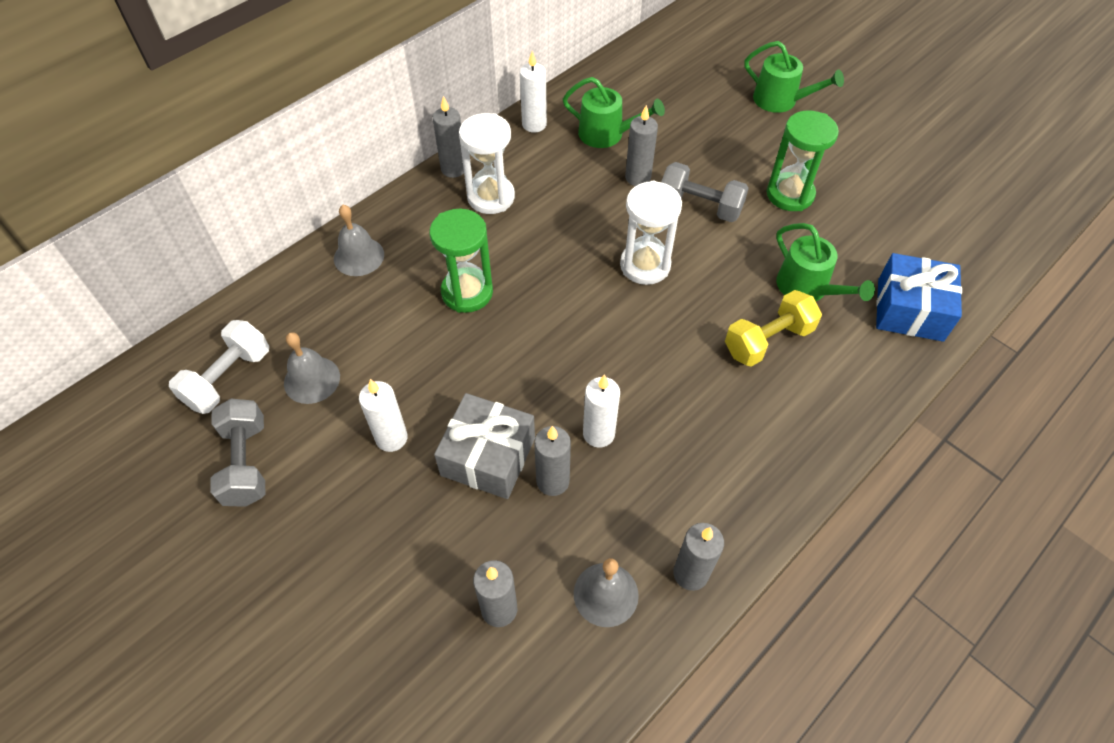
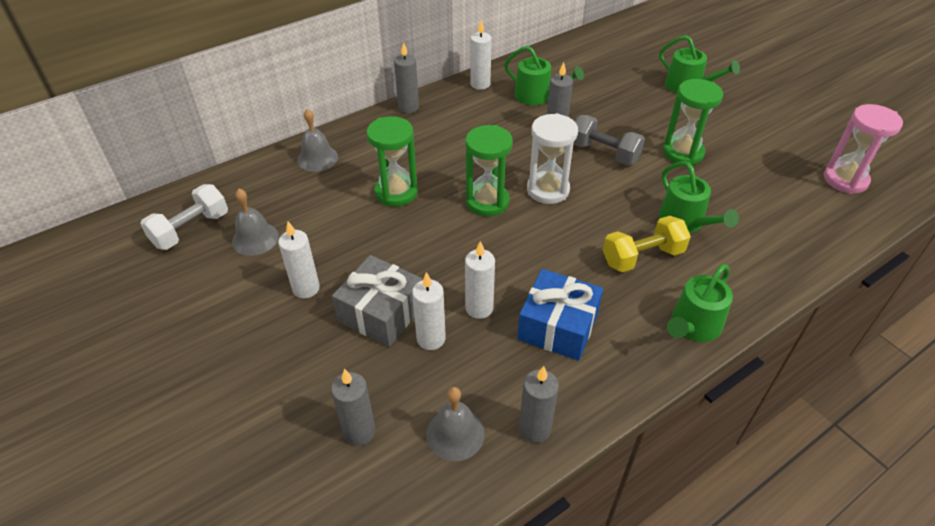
camera: 10 degrees right, 10 degrees down
(246, 463) = (185, 291): grey dumbbell -> none
(491, 197) = (433, 129): white hourglass -> none
(552, 481) = (431, 339): grey candle -> white candle
(578, 291) = (487, 202): none -> green hourglass
(837, 421) = (693, 326): none -> green watering can
(910, 310) = (775, 249): blue gift -> blue gift (558, 326)
(973, 209) = (845, 180): none -> pink hourglass

